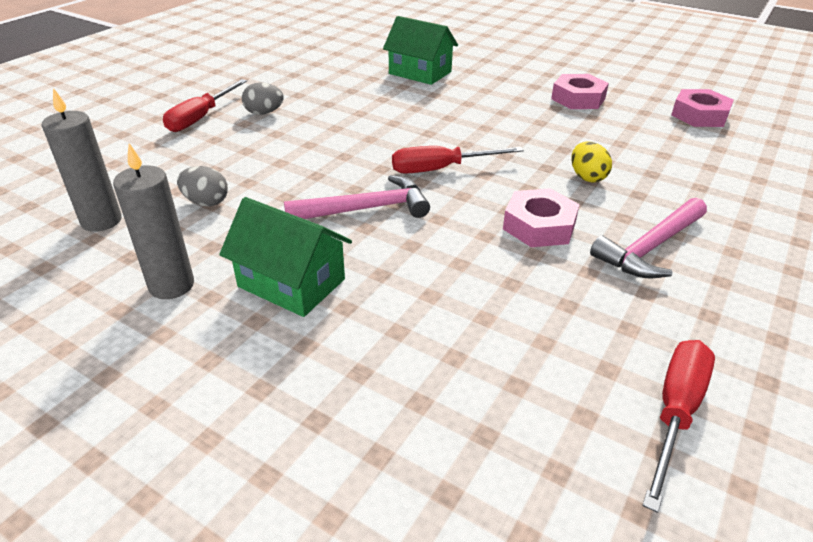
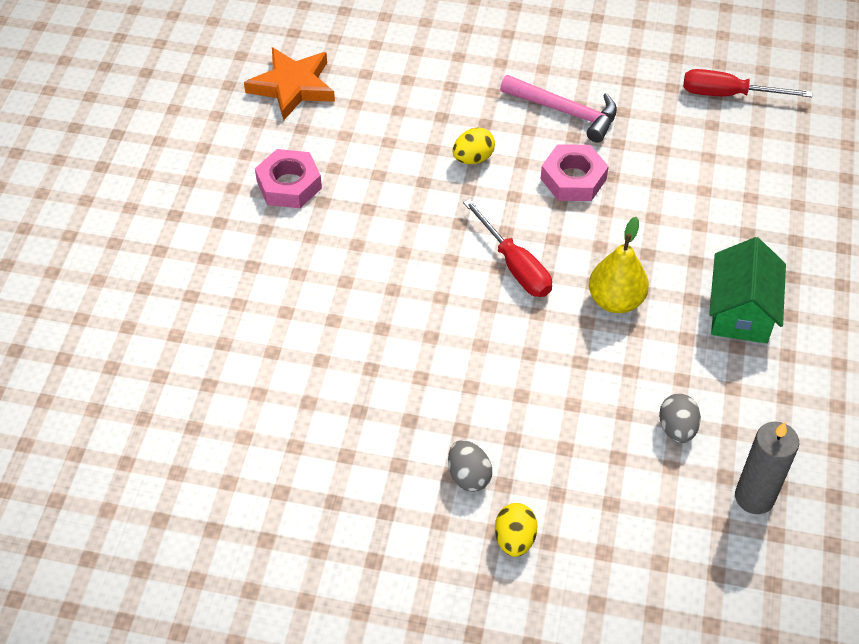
camera: 110 degrees left, 15 degrees up
(171, 285) = (793, 387): grey candle -> none
(201, 118) = (514, 539): red screwdriver -> yellow egg
(365, 209) = (615, 300): pink hammer -> yellow pear
(420, 73) = (269, 354): green house -> none
(699, 115) = (292, 86): pink nut -> orange star

